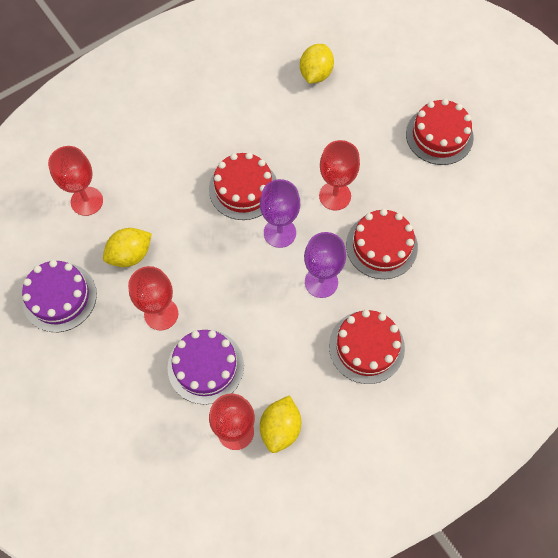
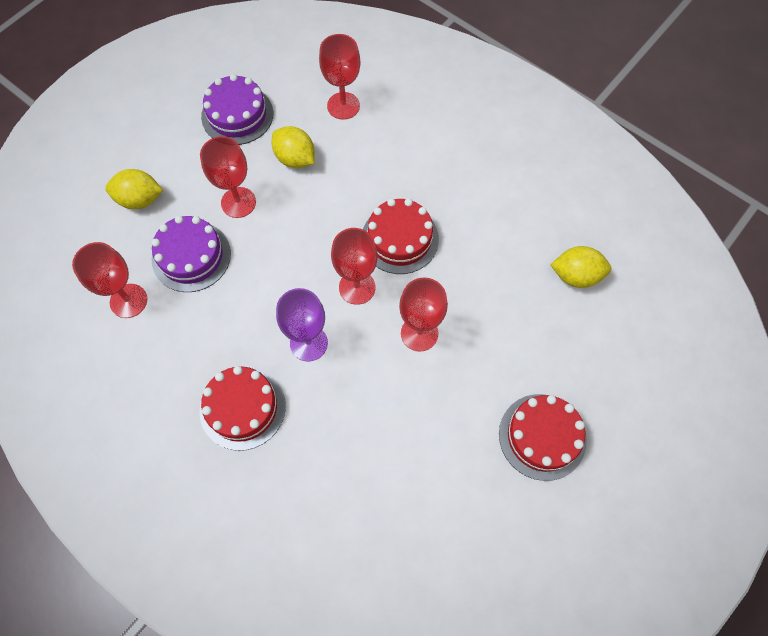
camera: 75 degrees right, 0 degrees up
(279, 232) = (357, 287): purple goblet -> red goblet
(280, 428) = (138, 341): yellow lemon -> yellow lemon (140, 199)
(381, 246) = (370, 398): red cake -> none

